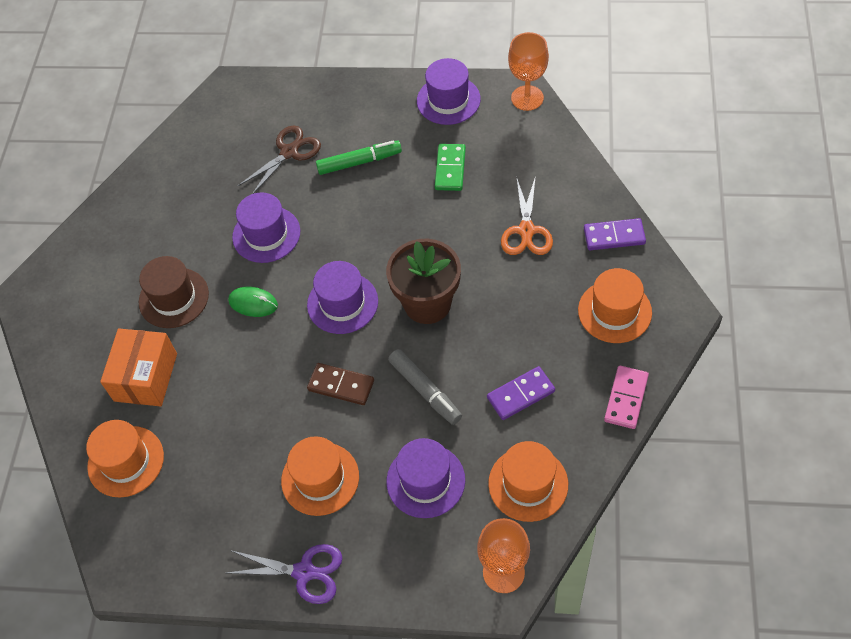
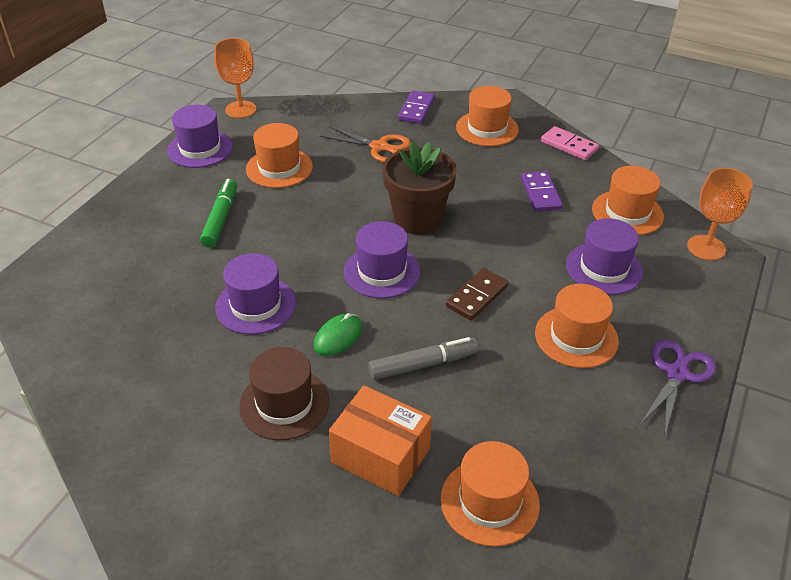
camera: 75 degrees left, 15 degrees down
(289, 152) = (162, 262): brown scissors -> none
(425, 390) = (510, 244): grey marker -> grey marker (423, 365)
(450, 169) = (279, 168): green domino -> orange hat

